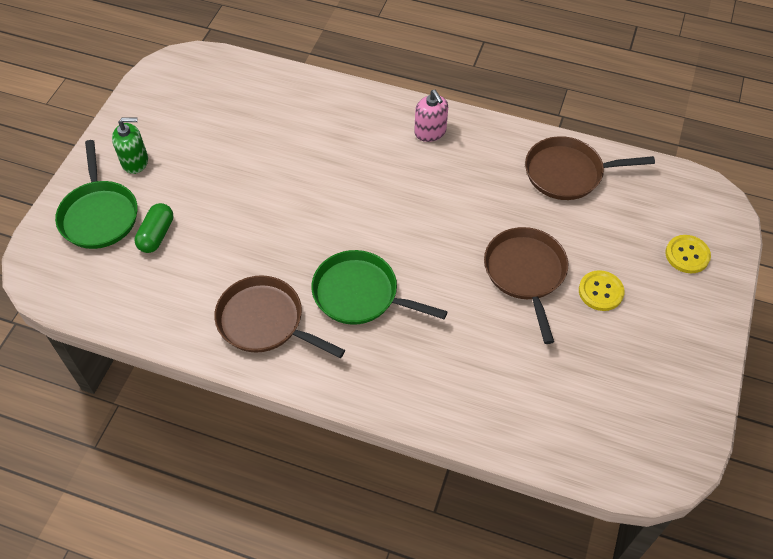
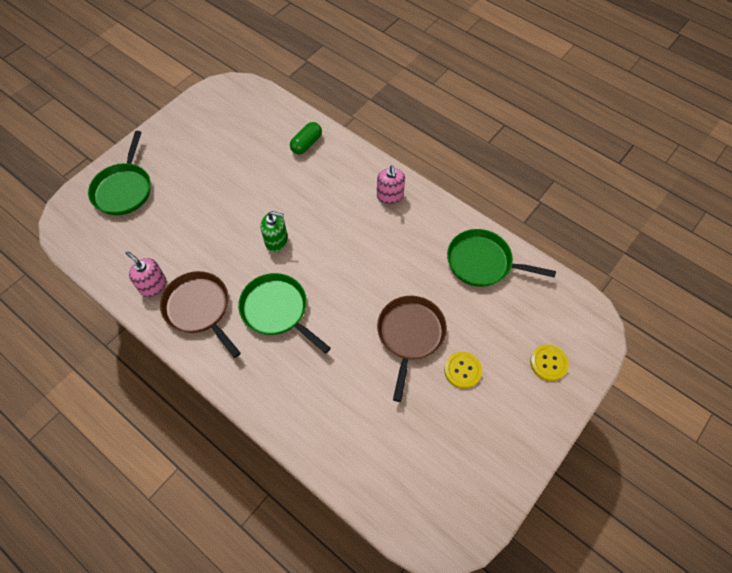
camera: 20 degrees right, 5 degrees up
(135, 161) = (166, 155): green soap dispenser -> green soap dispenser (276, 241)
(156, 235) = (155, 217): green capsule -> green capsule (306, 144)
(193, 313) = (153, 285): none -> pink soap dispenser
(567, 173) = (482, 262): brown pan -> green pan

